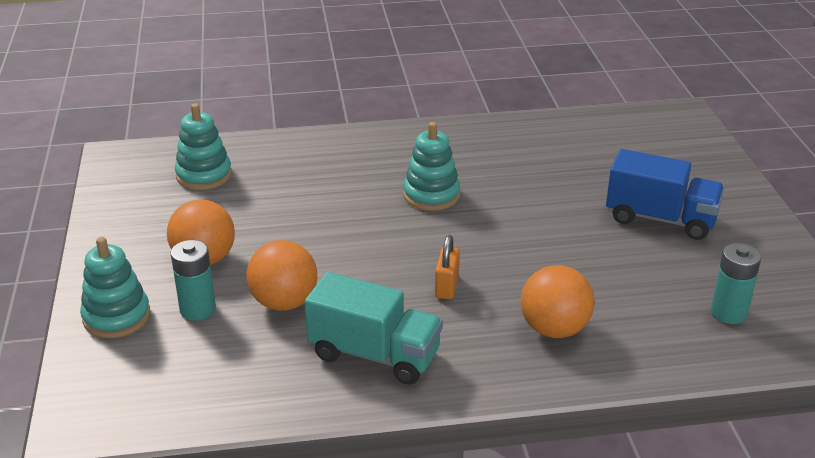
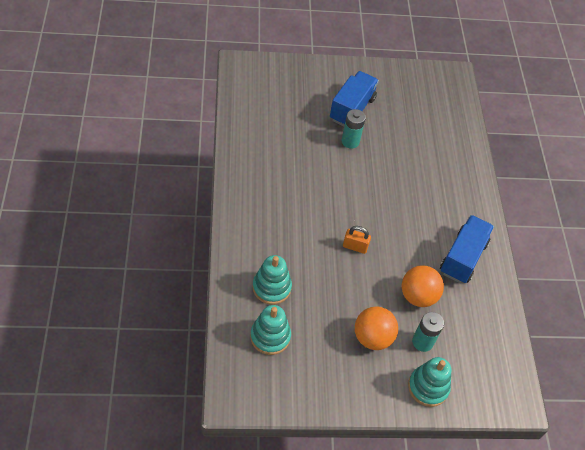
camera: 90 degrees left, 20 degrees up
(374, 355) = (463, 257): turquoise truck -> blue truck
(431, 195) = (314, 207): turquoise stacking toy -> turquoise stacking toy (271, 287)
(446, 287) = (407, 216): orange padlock -> orange padlock (355, 247)
(554, 329) = (444, 178): orange ball -> none
(728, 313) = (433, 108): turquoise battery -> turquoise battery (350, 141)

